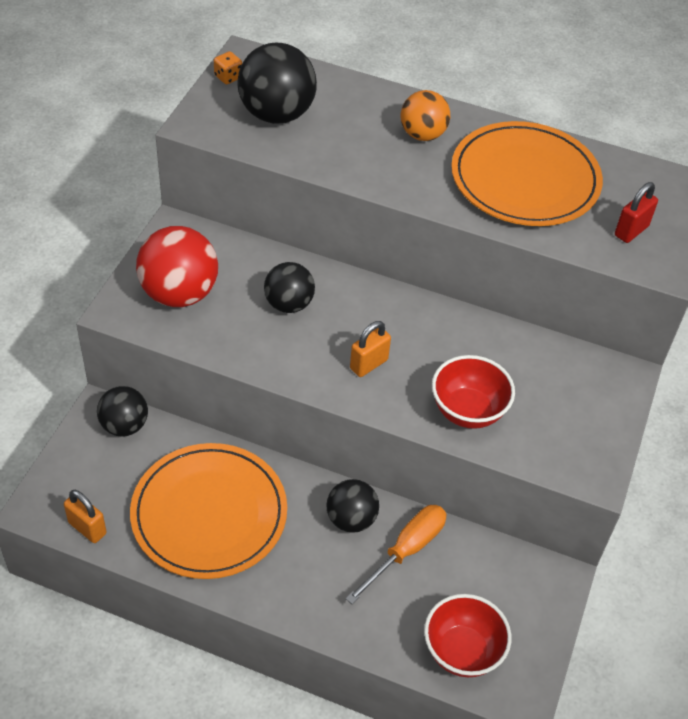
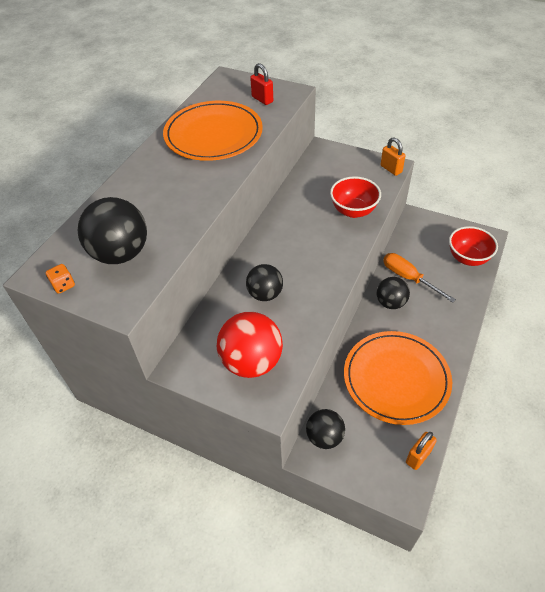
camera: 80 degrees left, 0 degrees up
(368, 364) = (319, 253): orange padlock -> orange padlock (391, 169)
(422, 134) = (161, 176): orange ball -> none

